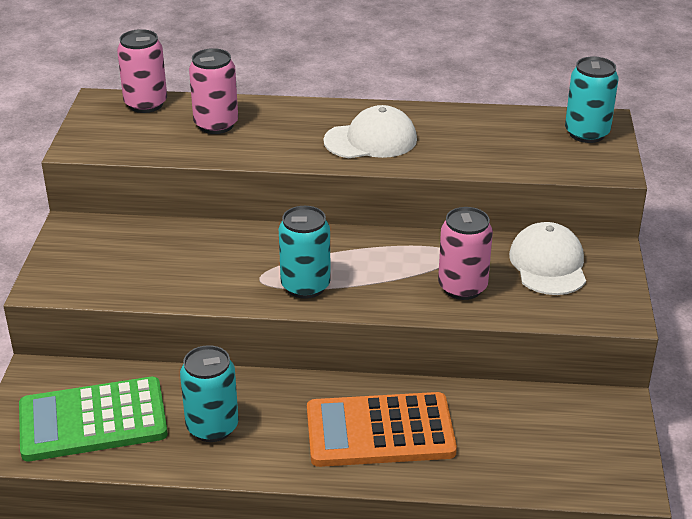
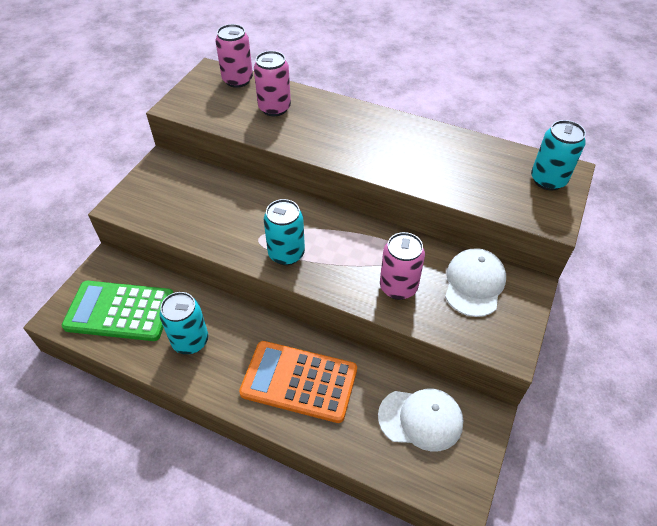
camera: 20 degrees right, 15 degrees up
(371, 140) = (376, 147): white cap -> white cap (420, 419)

